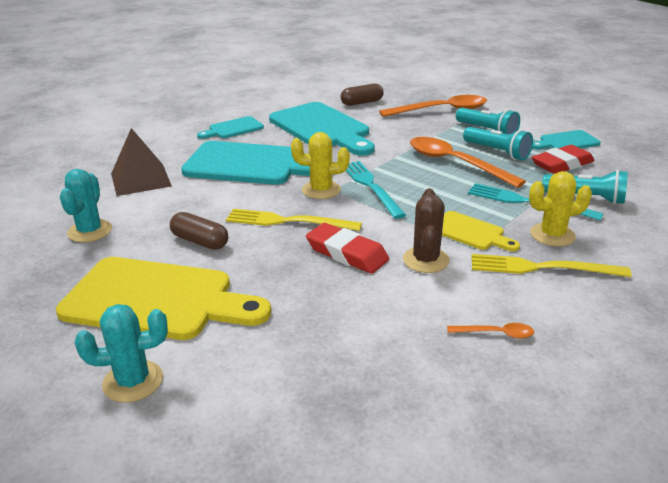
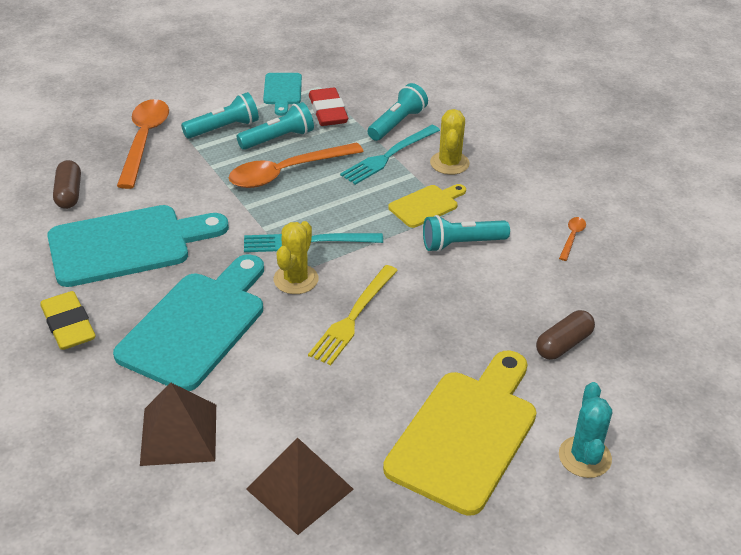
camera: 75 degrees left, 10 degrees up
(90, 231) = (300, 489): turquoise cactus -> brown pyramid
(200, 241) = (366, 391): brown capsule -> brown capsule (563, 344)
(233, 129) = (68, 325): turquoise cutting board -> yellow eraser
(347, 253) = (432, 288): red eraser -> none
(425, 260) = (461, 244): brown cactus -> turquoise flashlight
(542, 268) = (495, 186): yellow fork -> none

